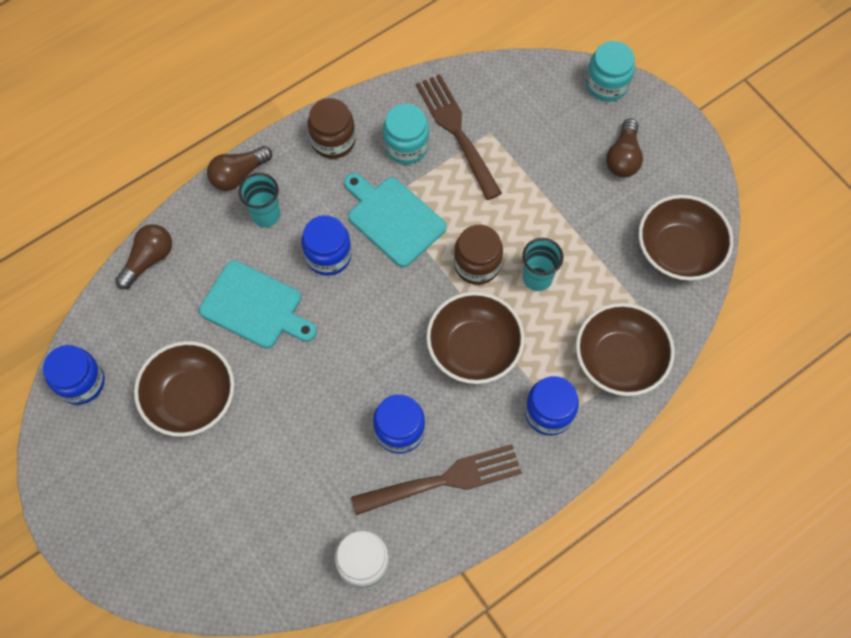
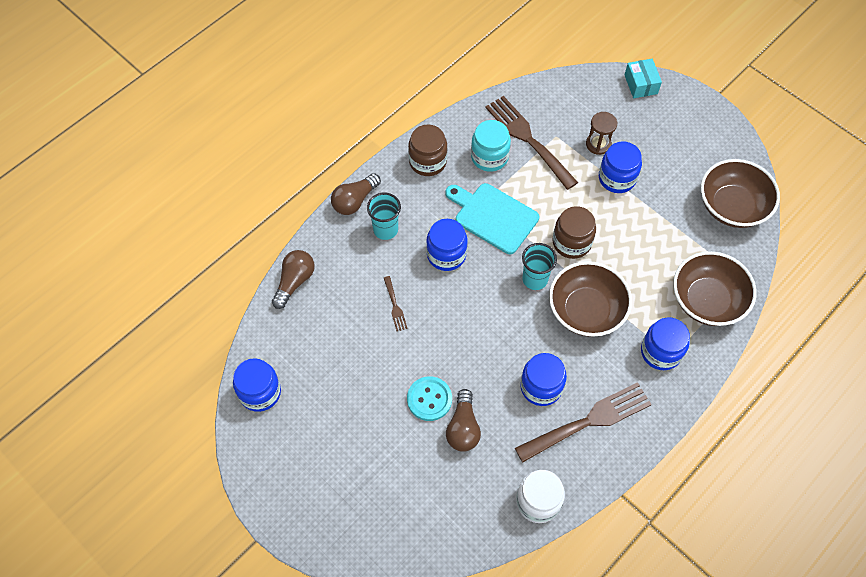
camera: 10 degrees left, 5 degrees down
(191, 398) = (358, 390): brown bowl -> none
(255, 306) = (395, 306): turquoise cutting board -> brown fork
(268, 423) = (429, 399): none -> turquoise button
(537, 150) = (598, 144): none -> brown hourglass
(537, 278) = (624, 245): turquoise cup -> turquoise cup (535, 279)
(549, 195) = (617, 178): none -> blue jar
(607, 84) = (641, 84): turquoise jar -> turquoise box
(623, 157) = (669, 139): brown light bulb -> brown light bulb (463, 428)

